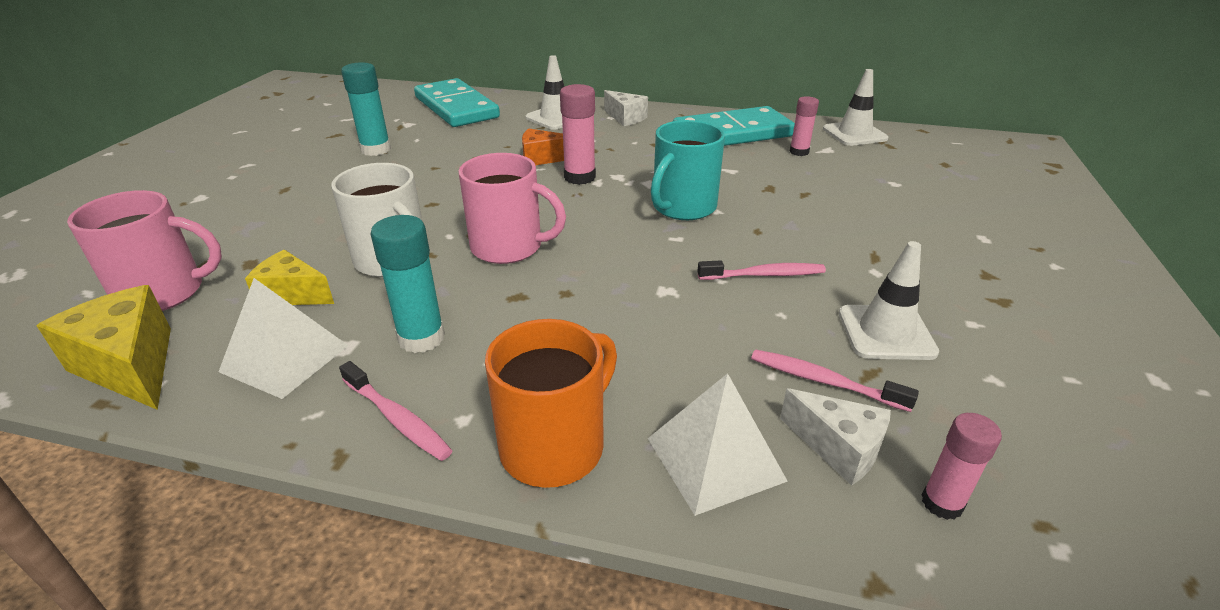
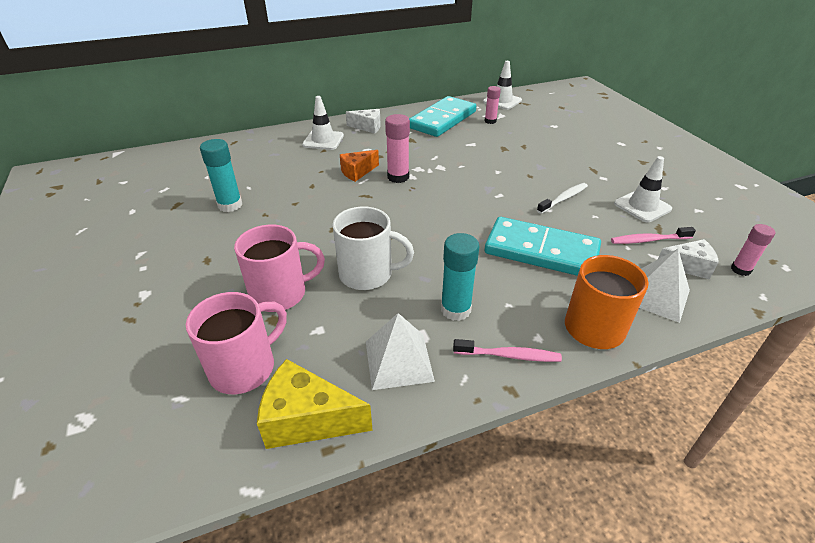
camera: 35 degrees left, 5 degrees up
(293, 294) = (339, 324): yellow cheese -> none
(456, 108) = (240, 153): turquoise domino -> turquoise domino (541, 251)
(509, 247) = (423, 236): pink mug -> pink mug (280, 293)
(682, 207) = (478, 176): turquoise mug -> none
(764, 275) = (563, 199): pink toothbrush -> white toothbrush

